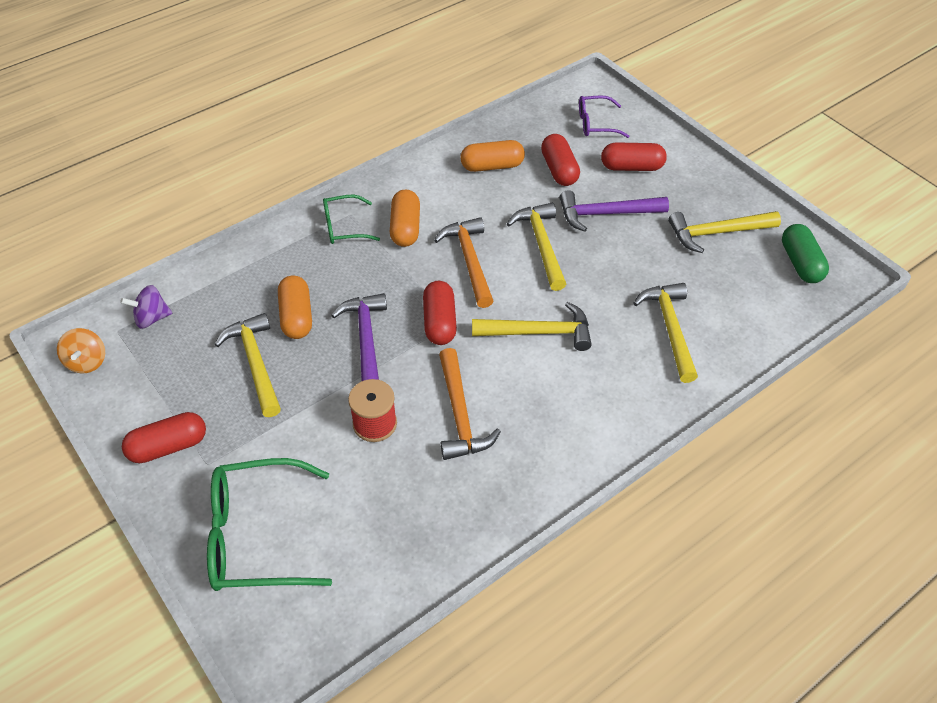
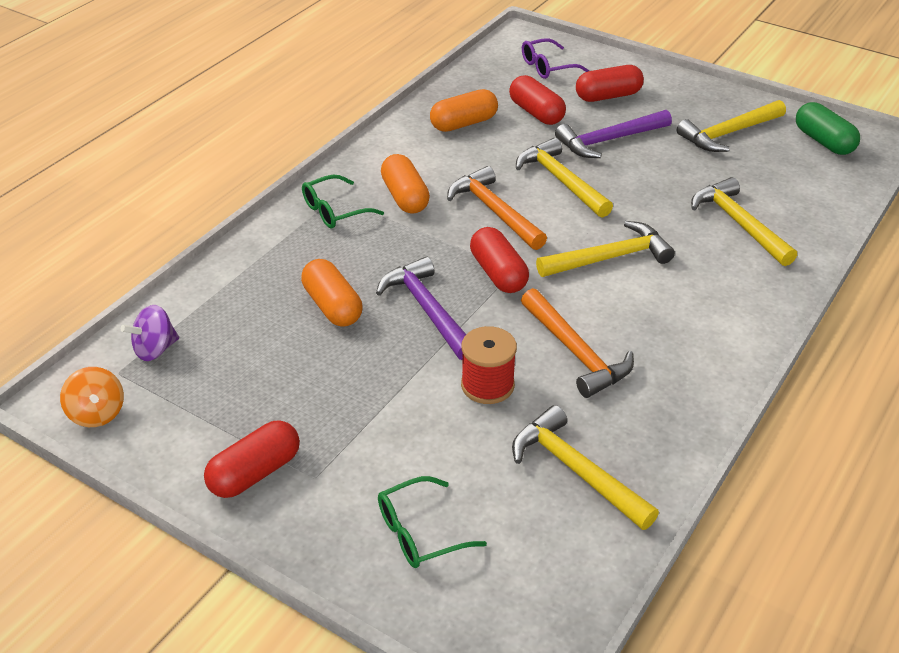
camera: 20 degrees left, 10 degrees down
(255, 363) = (311, 363): yellow hammer -> yellow hammer (576, 471)
(256, 536) = (419, 533): green glasses -> green glasses, size x0.56

